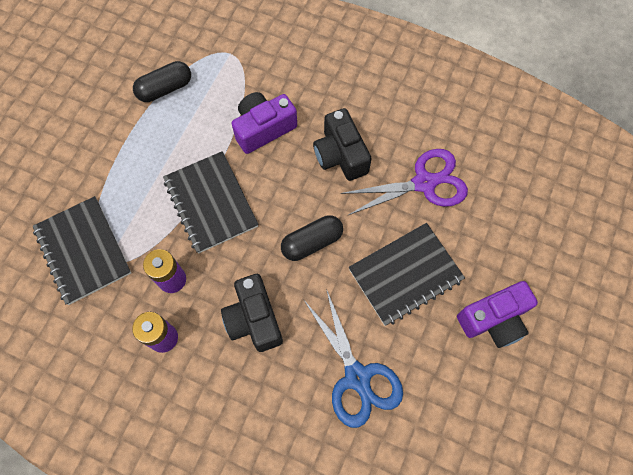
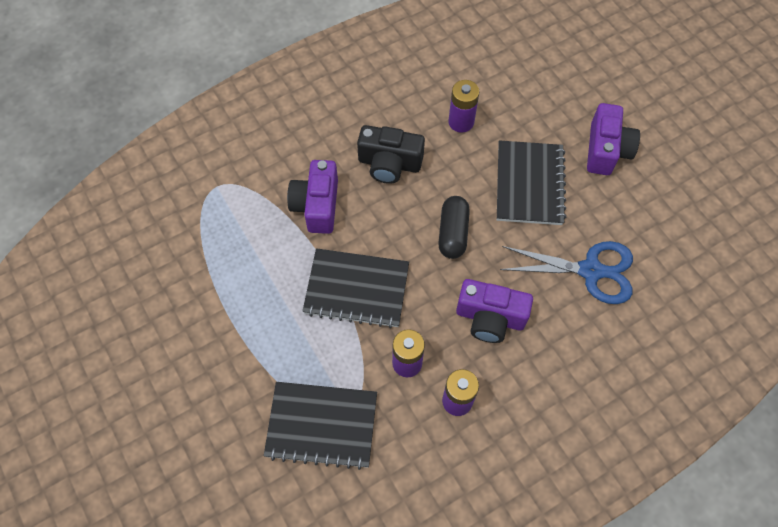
camera: 55 degrees left, 5 degrees down
(165, 89) = (207, 261): black capsule -> none
(254, 319) = (490, 318): black camera -> purple camera
(424, 183) = (461, 122): purple scissors -> purple battery

